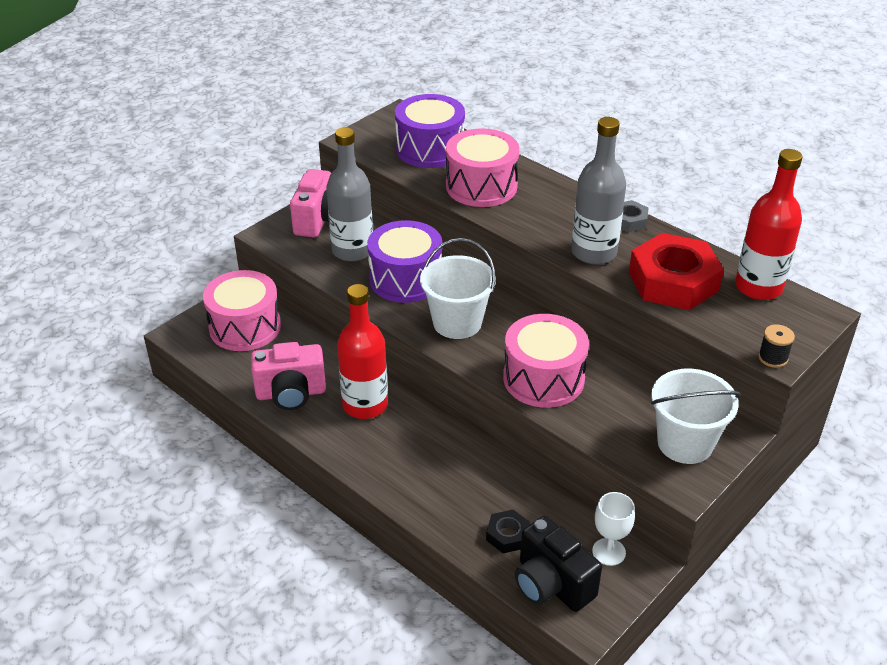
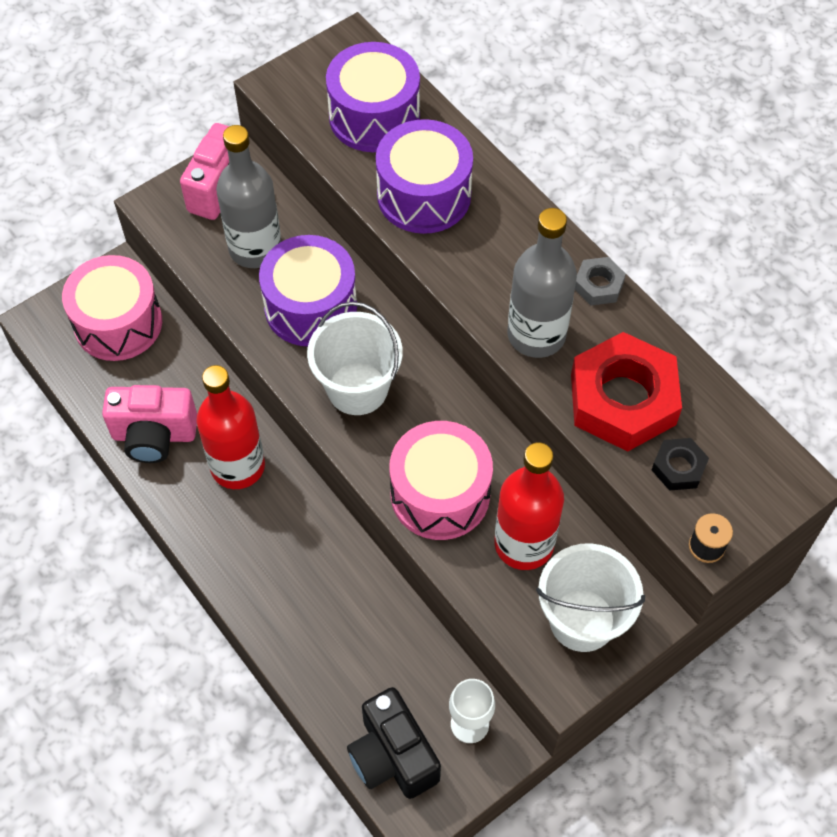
camera: 10 degrees right, 20 degrees up
(481, 186) = (424, 195): pink drum -> purple drum
(507, 535) = (360, 681): black nut -> black nut (678, 467)
(758, 287) = (729, 426): red bottle -> red bottle (524, 544)

